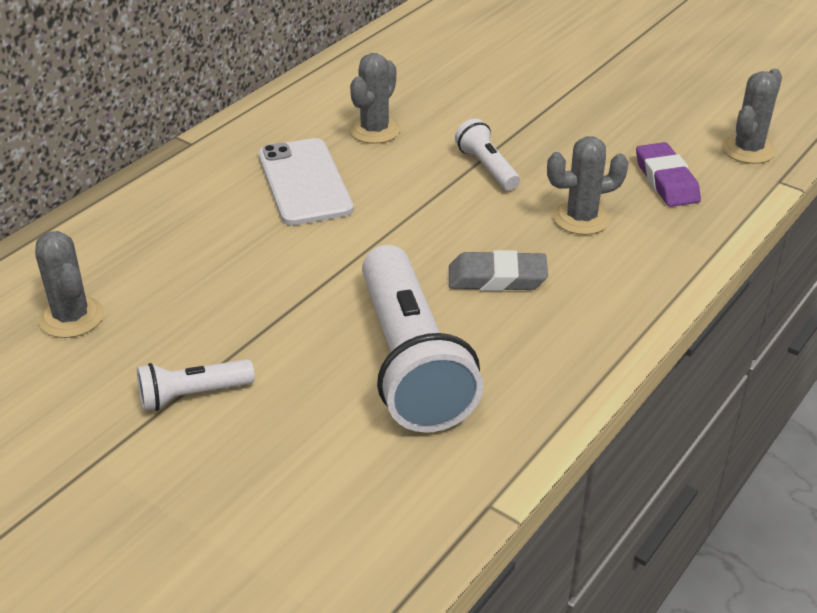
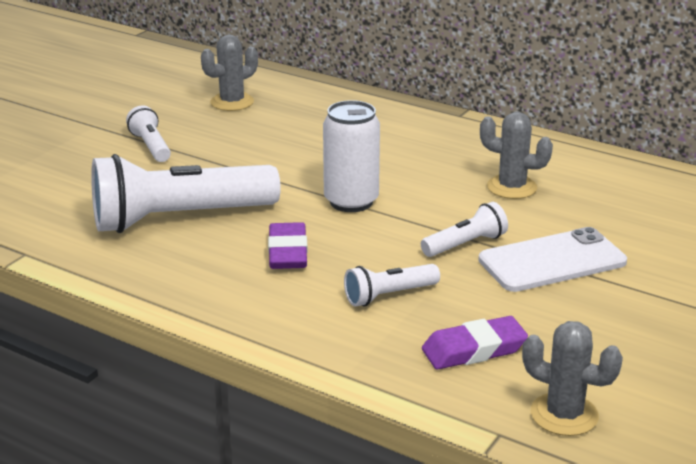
camera: 85 degrees right, 10 degrees down
(304, 182) = (414, 163): white phone -> white phone (552, 261)
(388, 230) = (351, 201): none -> white can
(497, 278) = (288, 252): grey eraser -> purple eraser
(581, 218) = (389, 295): grey cactus -> white flashlight

